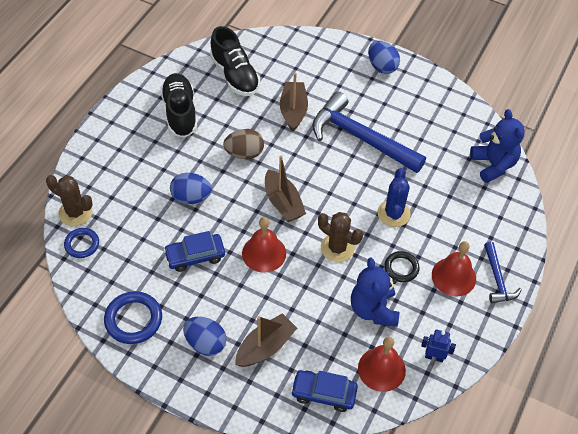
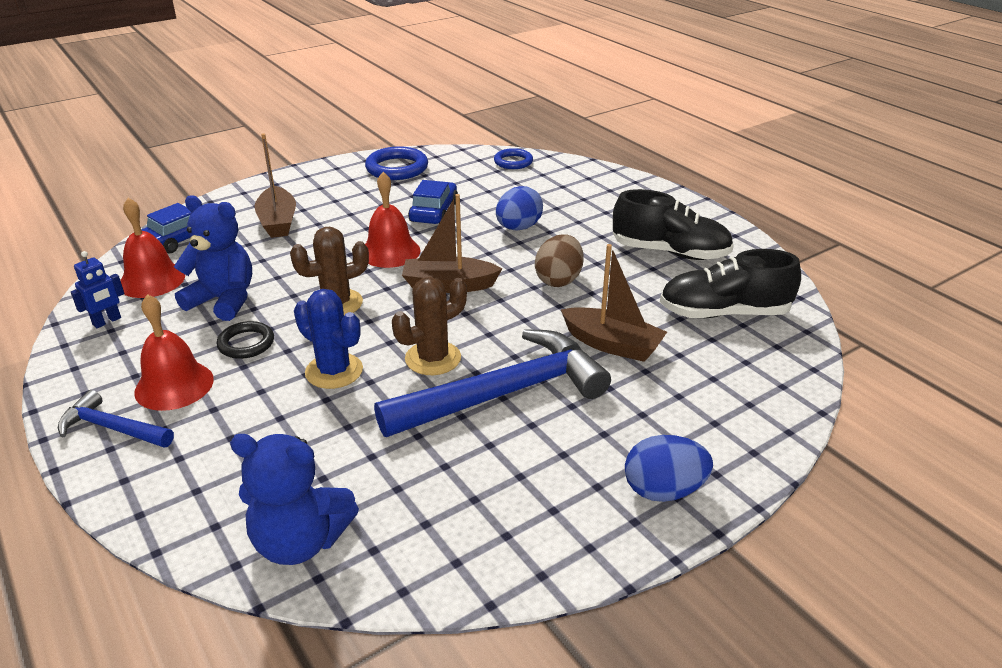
camera: 120 degrees right, 20 degrees down
(75, 212) = (558, 166): brown cactus -> brown cactus (433, 358)
(205, 343) = (325, 194): blue egg -> none

